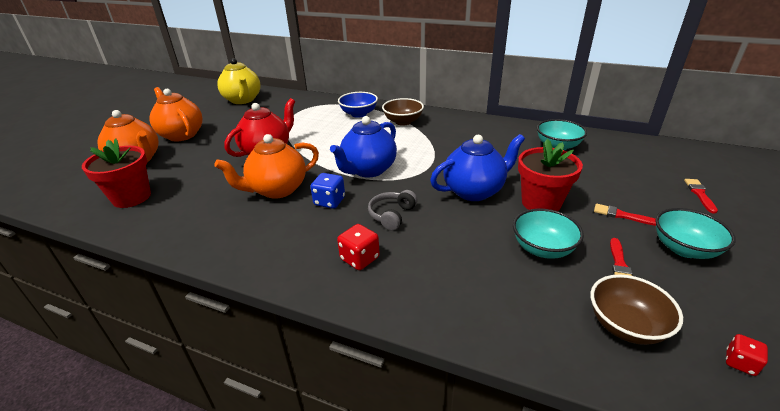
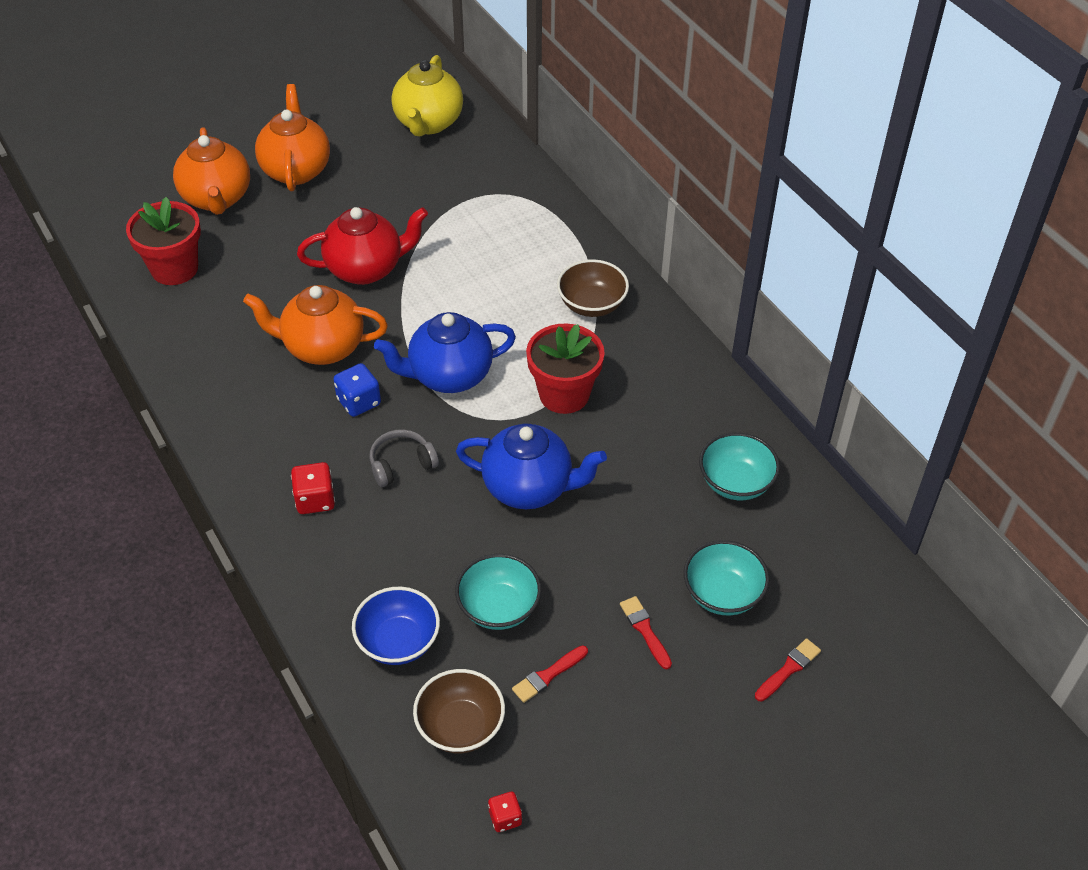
camera: 35 degrees right, 15 degrees up
(359, 114) = (551, 251): blue bowl -> blue bowl (398, 641)
(541, 203) = (580, 553): red flower pot -> red flower pot (564, 394)
(684, 249) = (642, 708): turquoise bowl -> turquoise bowl (722, 594)

